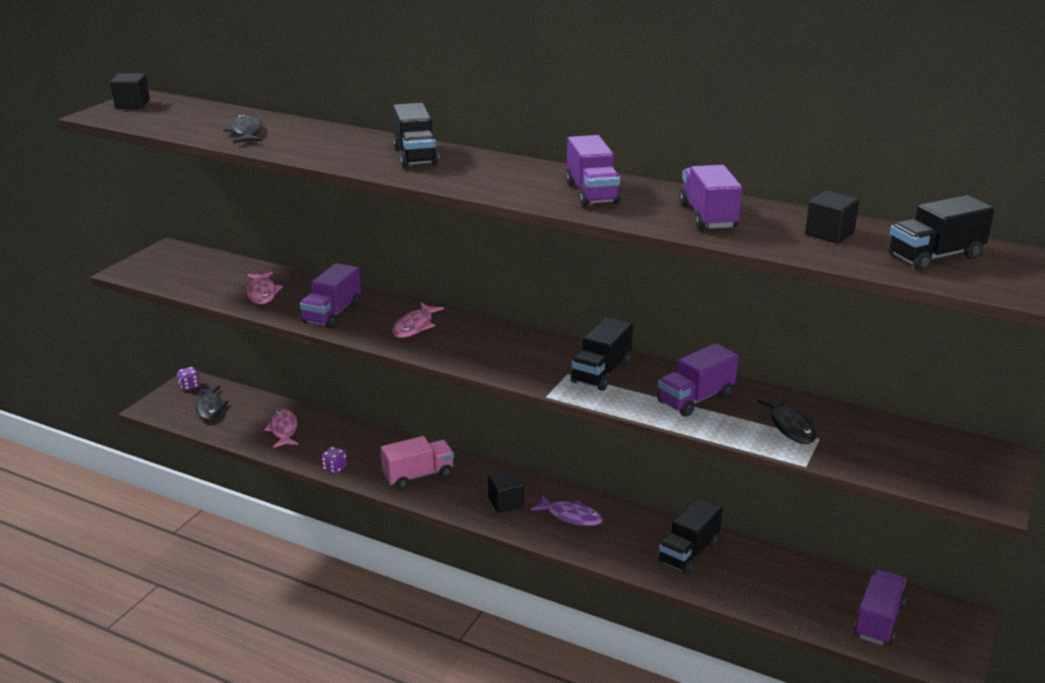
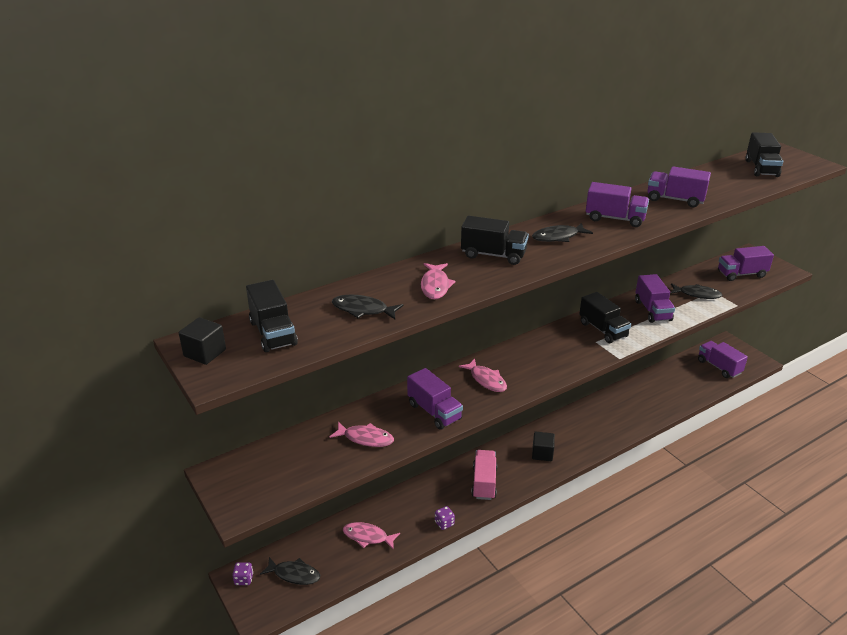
camera: 60 degrees left, 5 degrees up
(320, 147) = (435, 286): none -> pink fish
(499, 175) = (558, 237): none -> black fish
(571, 516) = (574, 432): purple fish -> none
(688, 552) = (634, 402): black truck -> black truck (273, 333)
(829, 234) = (719, 180): black cube -> none
(914, 456) = (741, 274): none -> purple truck

